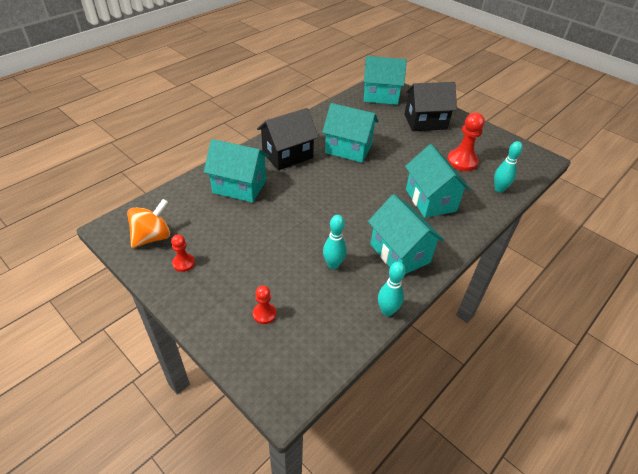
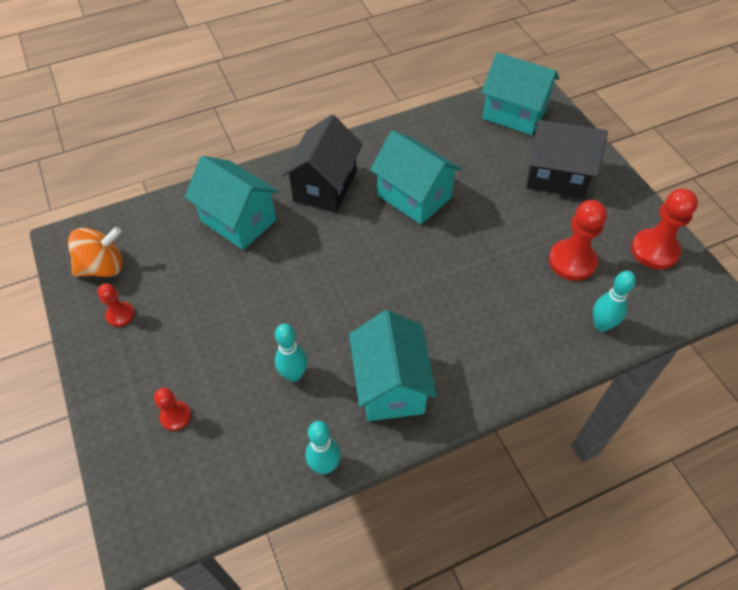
camera: 25 degrees right, 10 degrees up
(287, 155) = (325, 186): black house -> black house turned 60 degrees counterclockwise
(430, 200) = (484, 314): turquoise house -> none
(502, 146) = (654, 250): none -> red pawn

